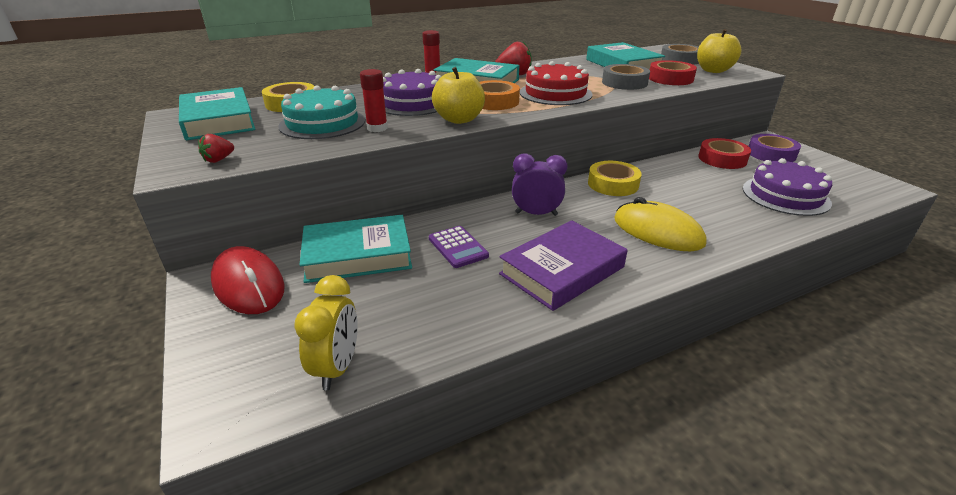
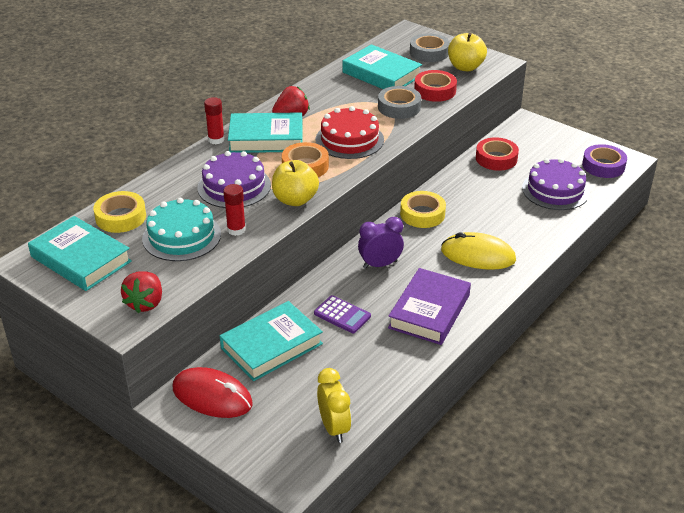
camera: 25 degrees left, 5 degrees up
(219, 160) = (145, 303): red strawberry -> red strawberry, size x1.71
(771, 154) = (532, 141): purple tape -> purple tape (603, 166)

